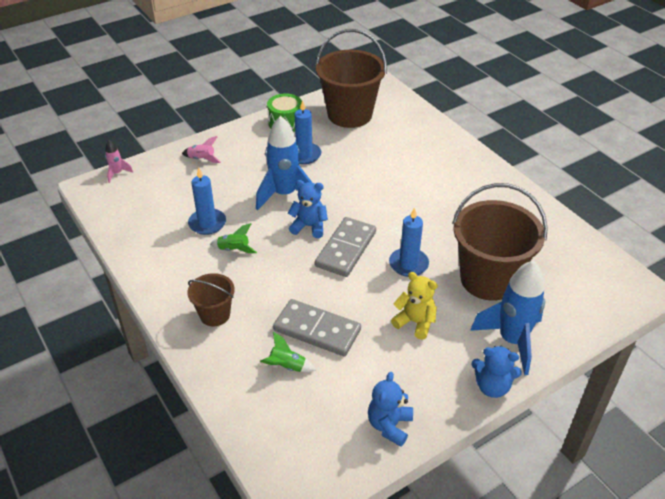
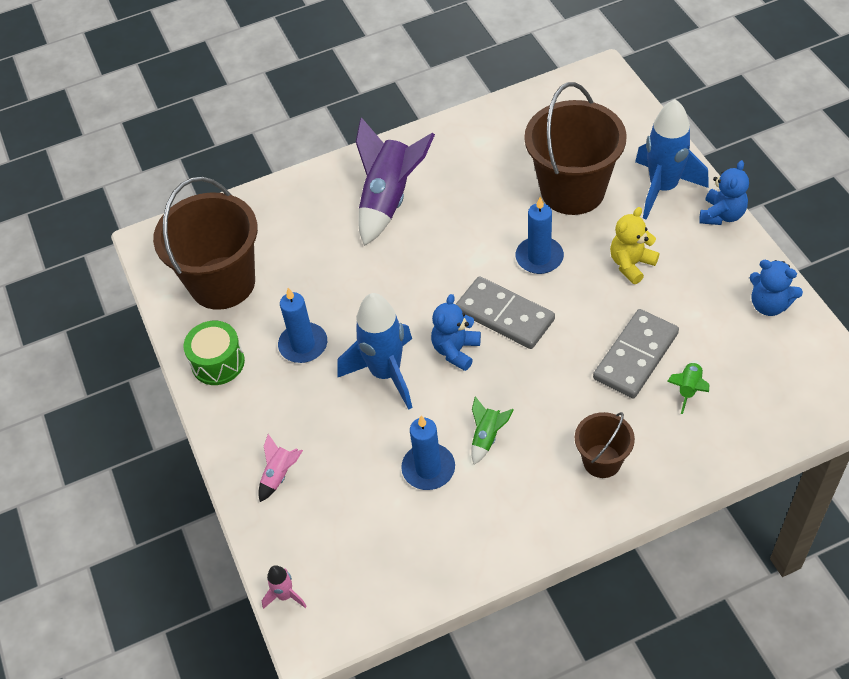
camera: 75 degrees left, 10 degrees up
(444, 177) = (389, 200): none -> purple rocket

